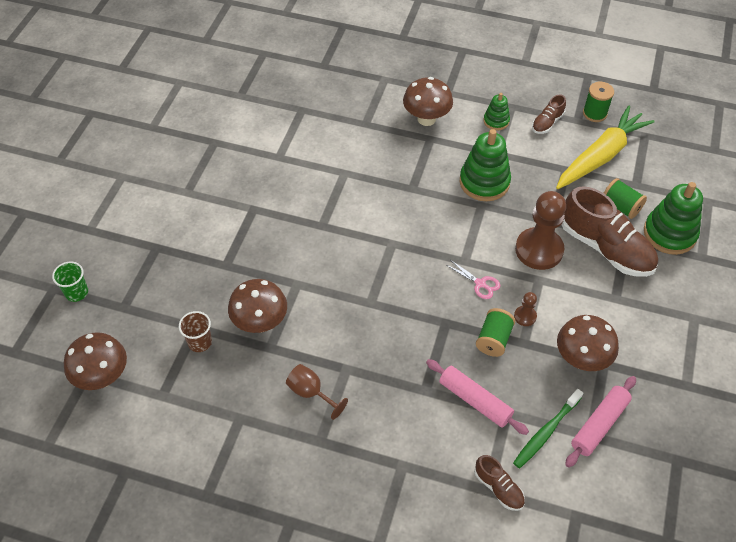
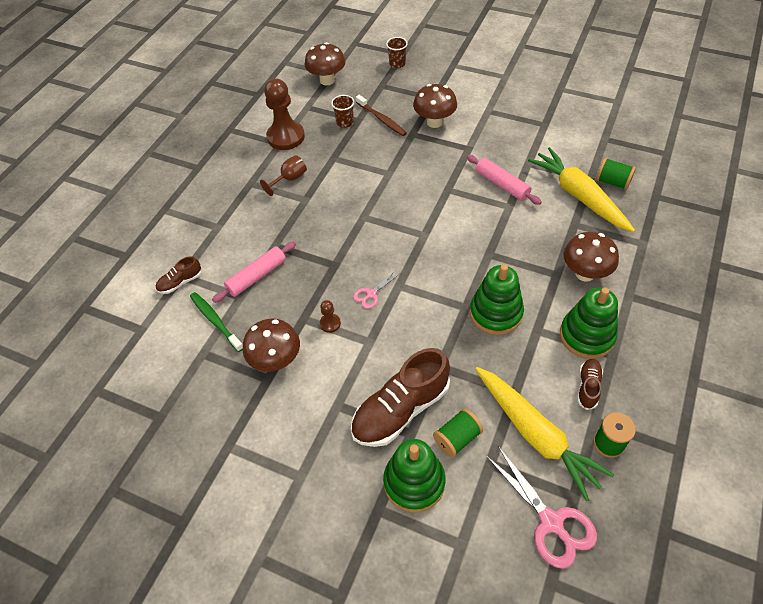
camera: 100 degrees right, 0 degrees up
(76, 292) = (397, 64): green cup -> brown cup
(196, 300) = (381, 119): none -> brown toothbrush
(260, 323) = (355, 153): brown mushroom -> brown mushroom (434, 122)
(327, 118) = (579, 196): none -> yellow carrot
(493, 339) = (311, 296): green spool -> green spool (612, 182)
(496, 121) = (586, 336): green stacking toy -> green stacking toy, size x1.84
(539, 250) = (404, 347): brown pawn -> brown pawn (286, 137)
(547, 123) = (588, 387): brown shoe -> brown shoe turned 60 degrees clockwise
(599, 424) = (210, 361): pink rolling pin -> pink rolling pin (502, 184)
(670, 148) = (551, 522): none -> pink scissors

